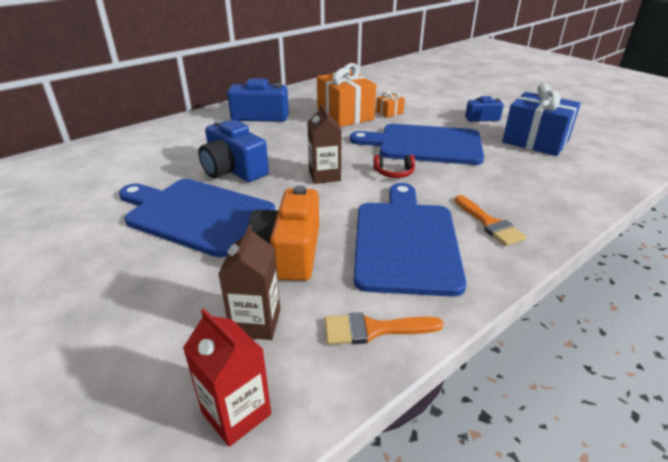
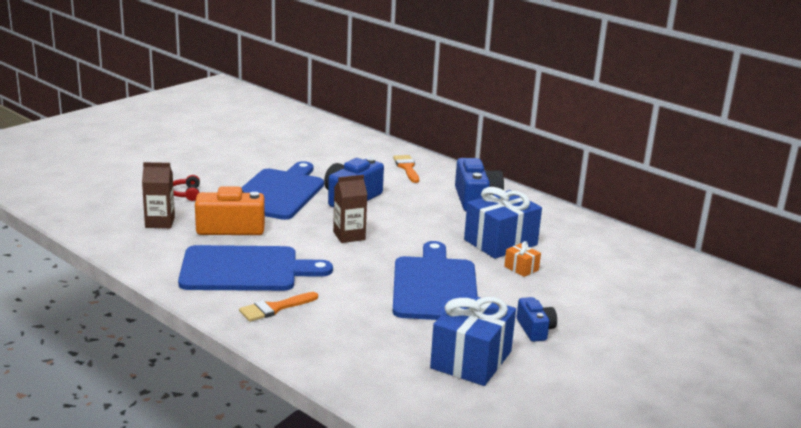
camera: 80 degrees right, 10 degrees down
(236, 413) = (96, 223): red carton -> none
(345, 115) = (500, 242): orange gift -> blue gift
(373, 329) = (149, 256): orange brush -> orange brush (407, 167)
(394, 173) = (362, 268): red headphones -> red headphones (186, 194)

